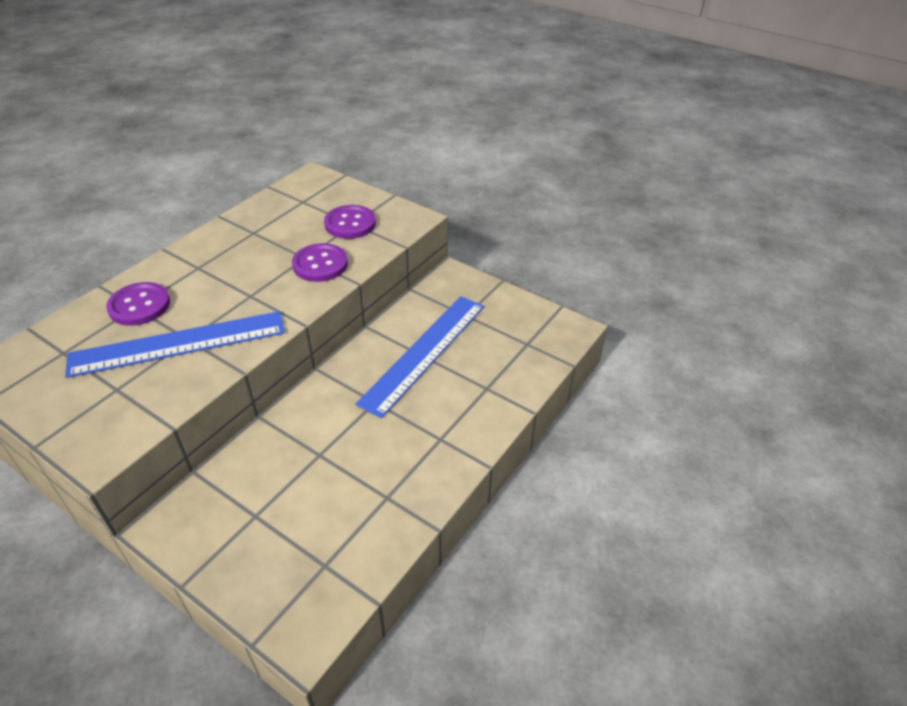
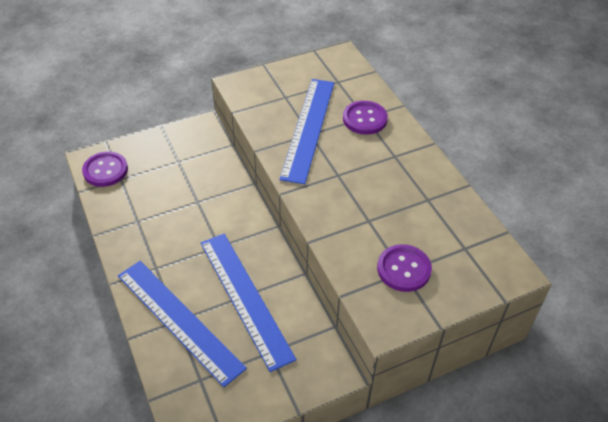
camera: 120 degrees right, 5 degrees up
(320, 264) = (351, 226): purple button -> purple button (105, 170)
(485, 386) = (179, 320): none -> blue ruler

